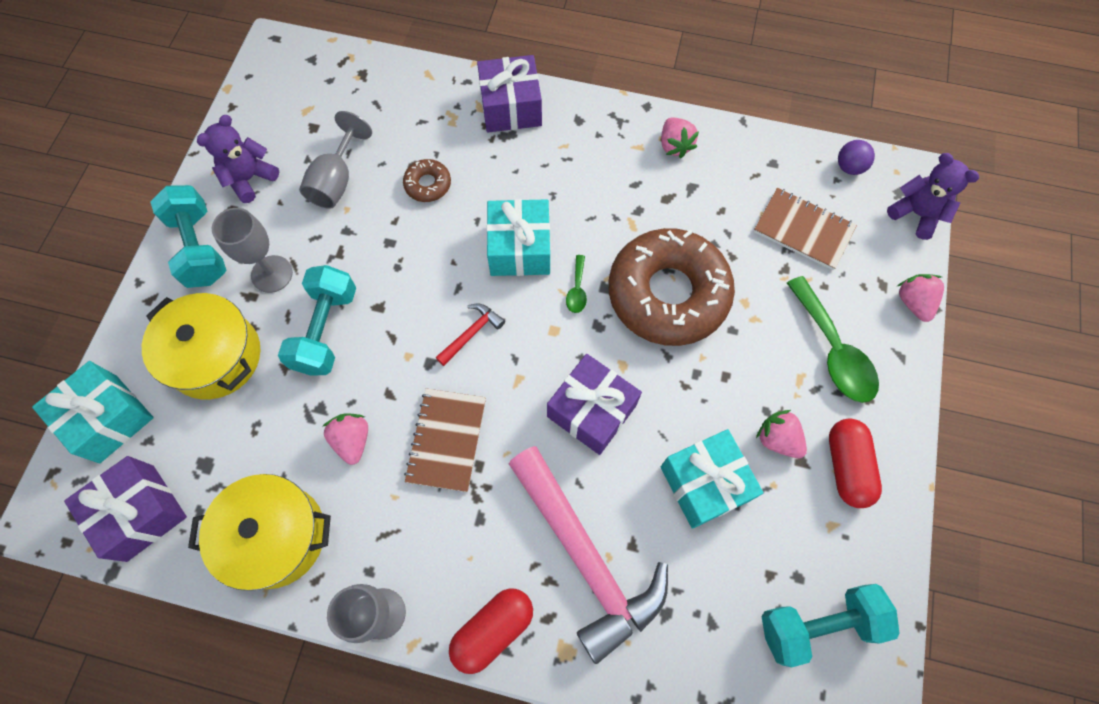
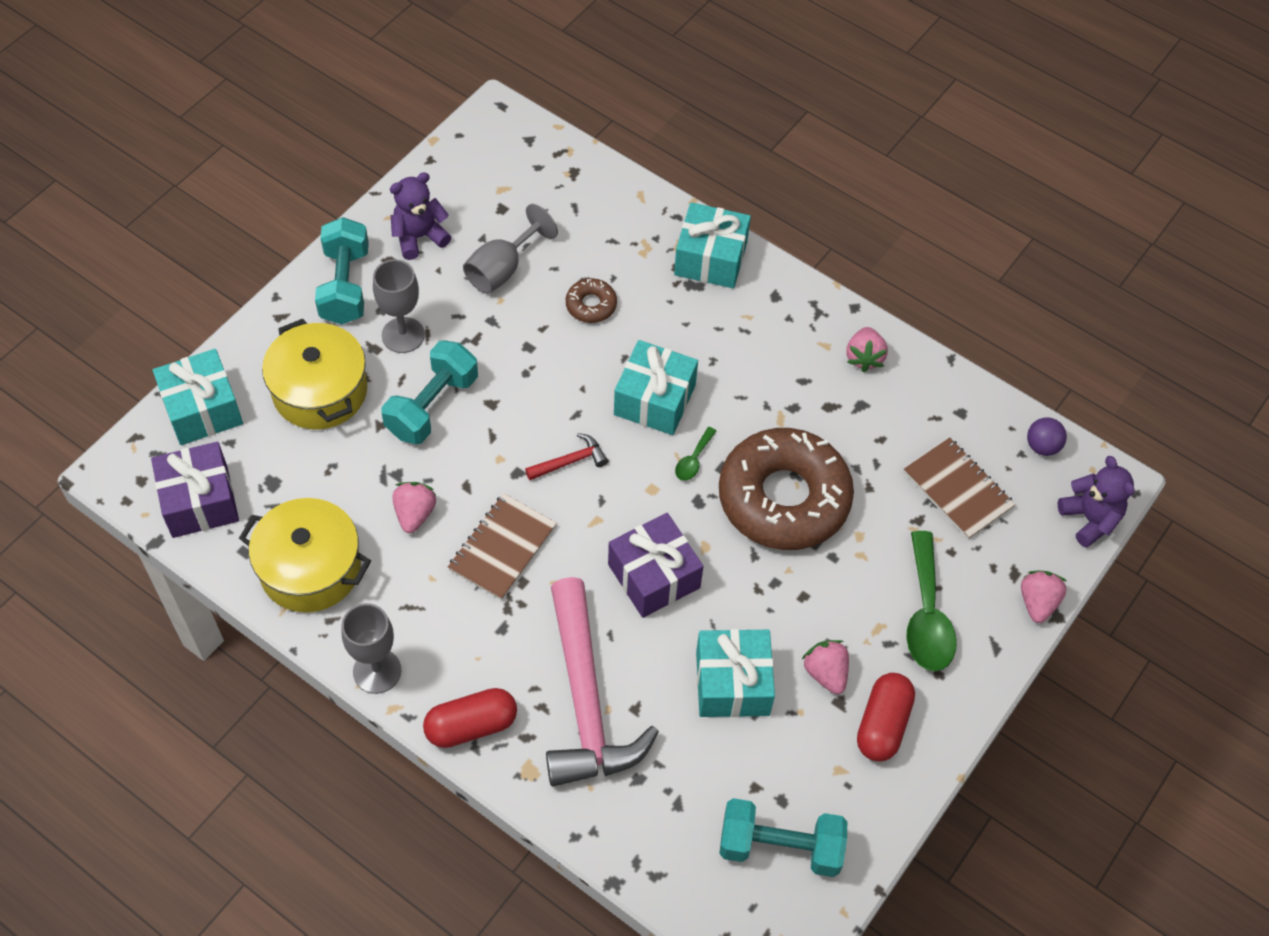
camera: 20 degrees right, 10 degrees down
(511, 107) = (710, 259): purple gift -> turquoise gift

